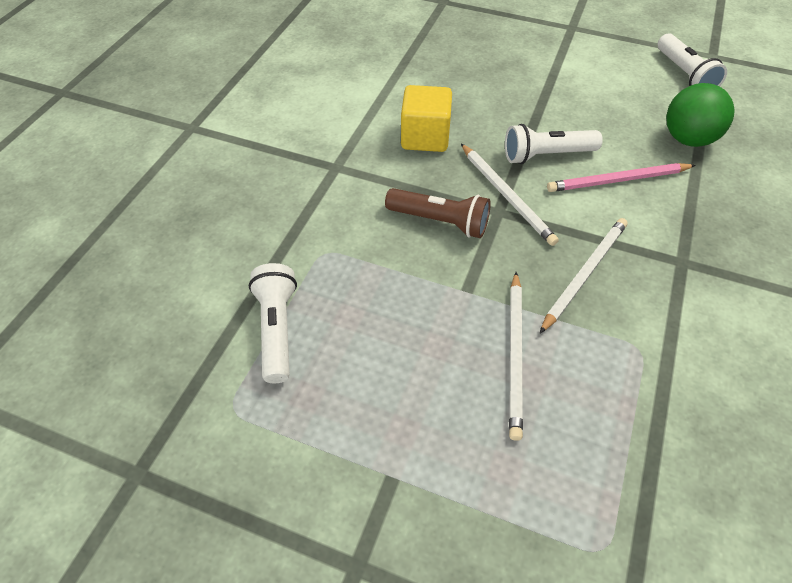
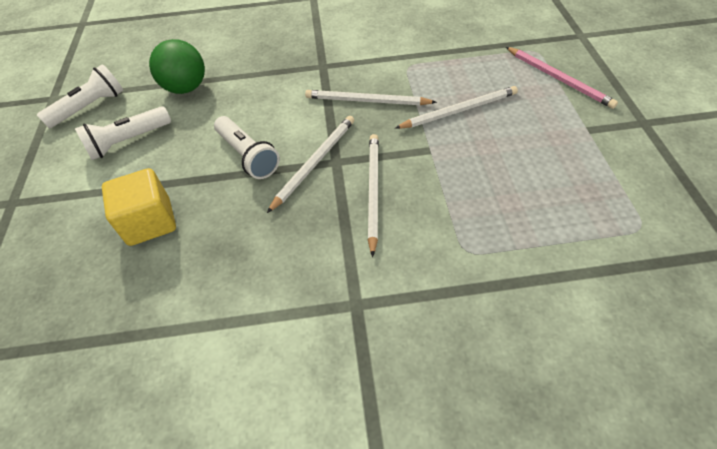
camera: 115 degrees left, 0 degrees up
(277, 329) = (562, 239): white flashlight -> white flashlight (128, 141)
(425, 137) = (267, 249): yellow cube -> yellow cube (150, 222)
(440, 221) = (373, 191): brown flashlight -> white pencil
(617, 180) = (257, 110): pink pencil -> pink pencil (558, 79)

